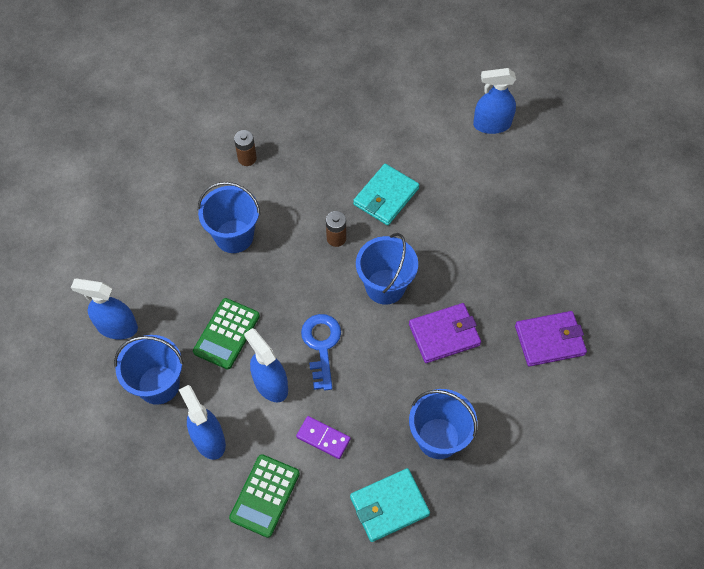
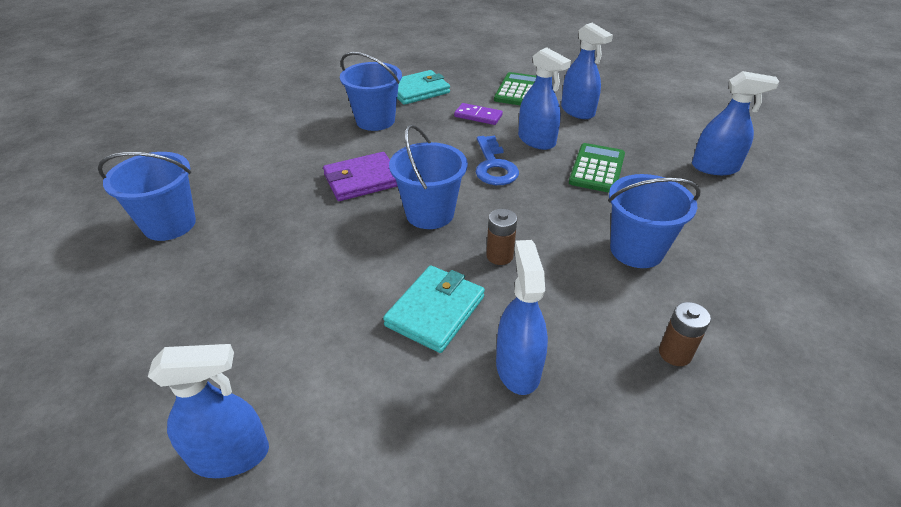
camera: 175 degrees right, 20 degrees down
(158, 384) = (642, 135): blue bucket -> blue bucket (169, 224)
(341, 157) = (518, 367): none -> blue spray bottle
(549, 340) = (246, 182): purple wallet -> none

